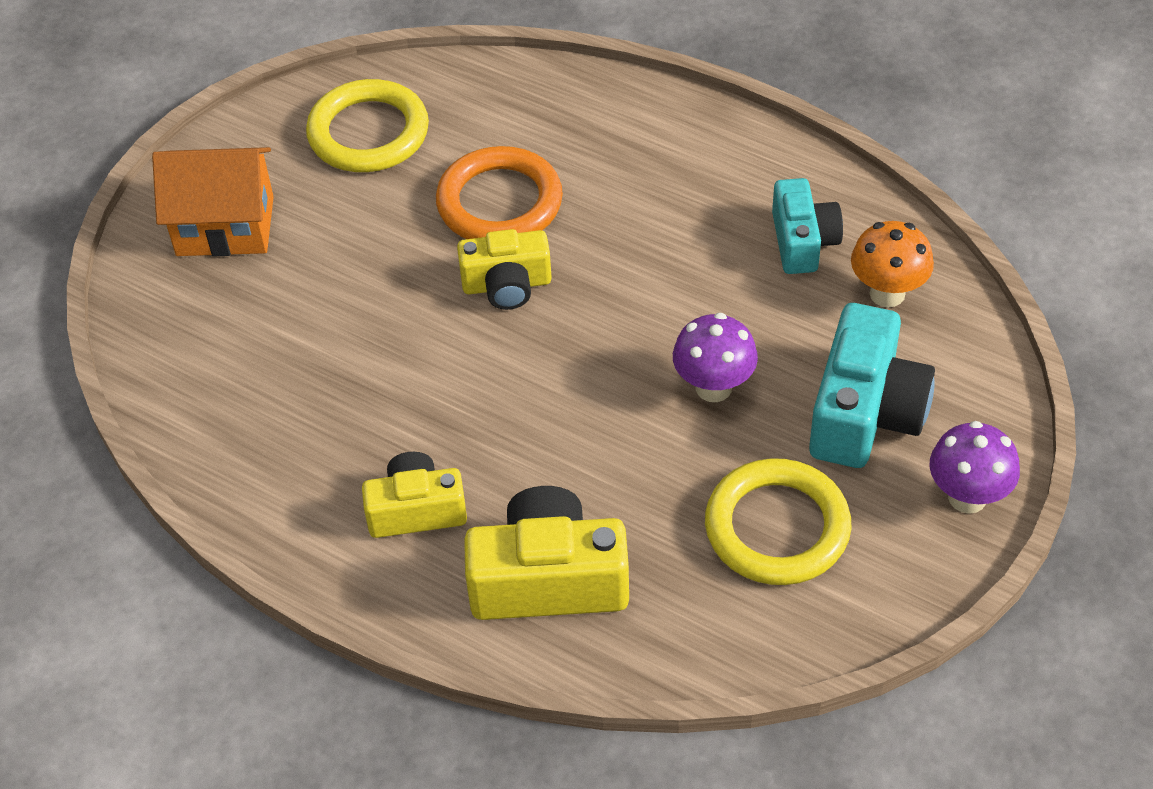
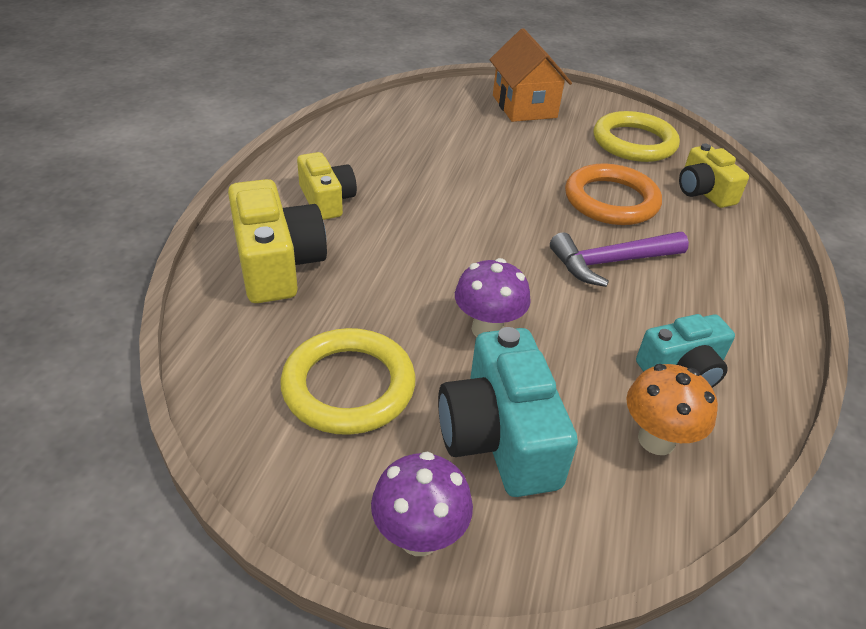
camera: 70 degrees right, 10 degrees down
(507, 285) = (537, 213): yellow camera -> yellow camera (703, 191)
(623, 243) = (610, 262): none -> purple hammer
(865, 412) = (499, 437): turquoise camera -> turquoise camera turned 75 degrees clockwise

